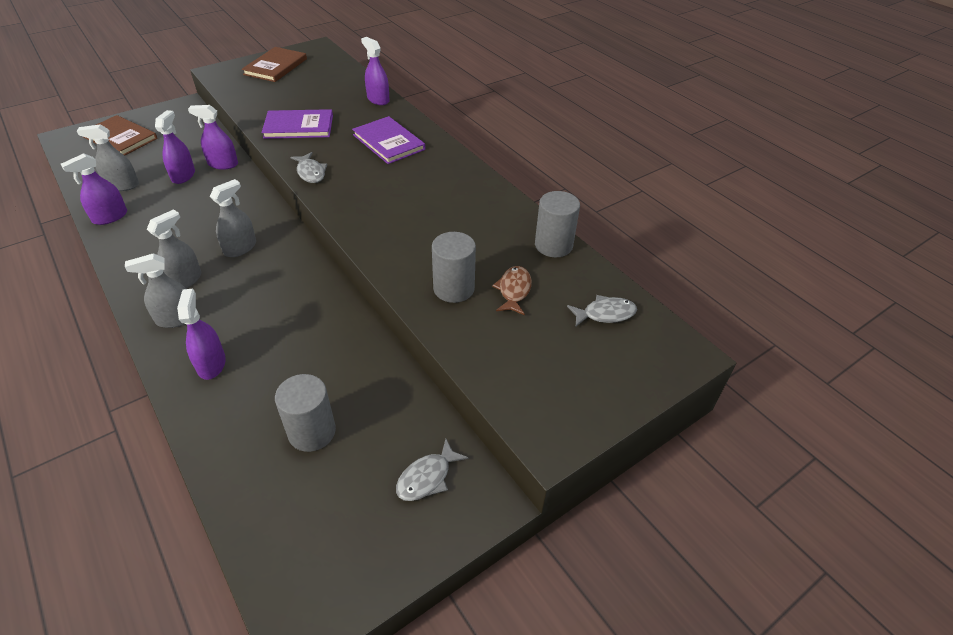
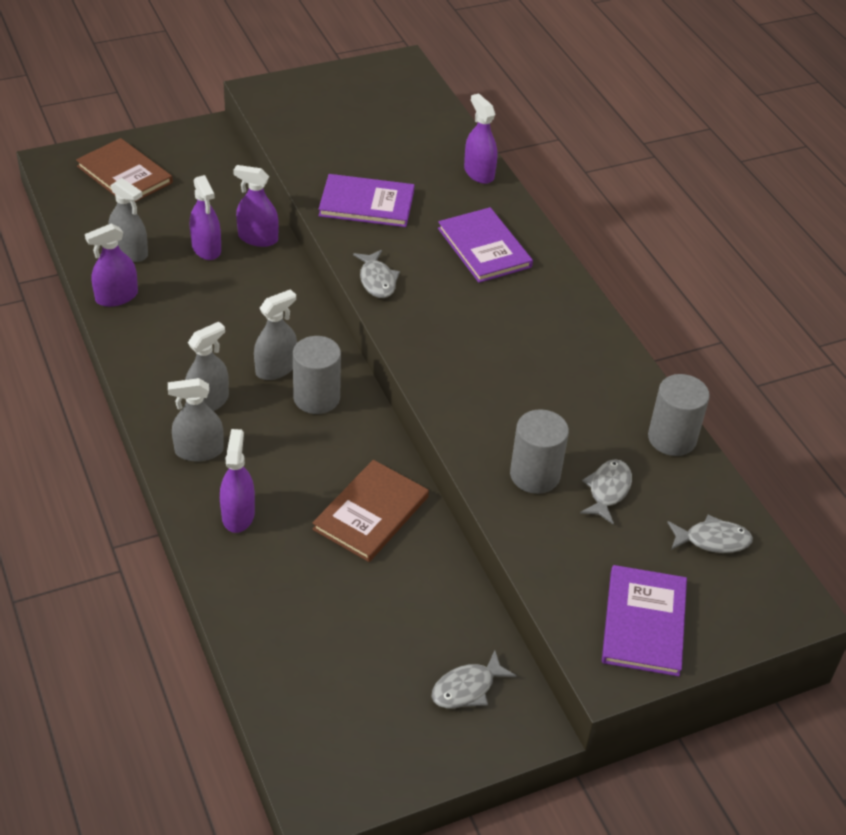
camera: 10 degrees right, 0 degrees up
(122, 185) = (130, 252): grey spray bottle -> grey spray bottle turned 150 degrees counterclockwise
(183, 175) = (206, 248): purple spray bottle -> purple spray bottle turned 135 degrees clockwise
(275, 66) = (341, 93): brown book -> brown book (371, 513)
(312, 432) = (346, 614): grey cylinder -> grey cylinder (316, 398)
(514, 290) = (608, 490): brown fish -> grey fish
(568, 390) = (644, 623): none -> purple book

